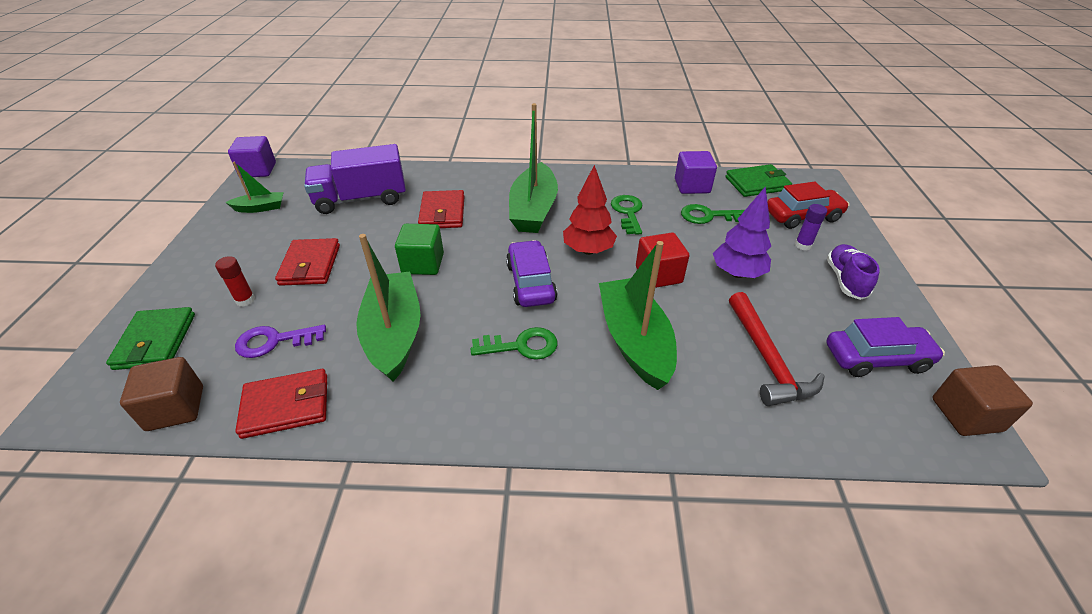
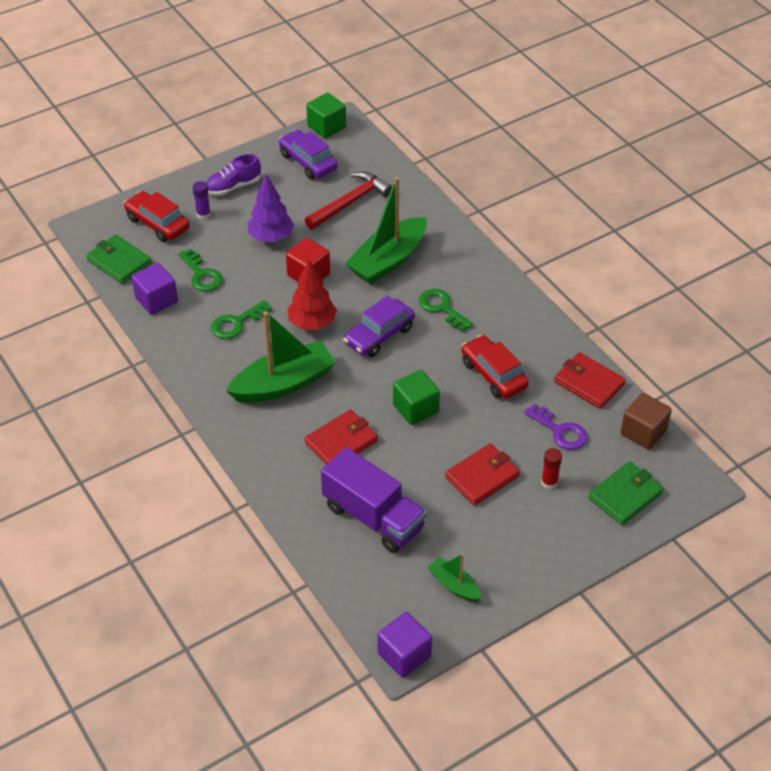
camera: 125 degrees left, 5 degrees up
(394, 334) = (493, 375): green boat -> red car
(966, 415) = (326, 127): brown cube -> green cube

